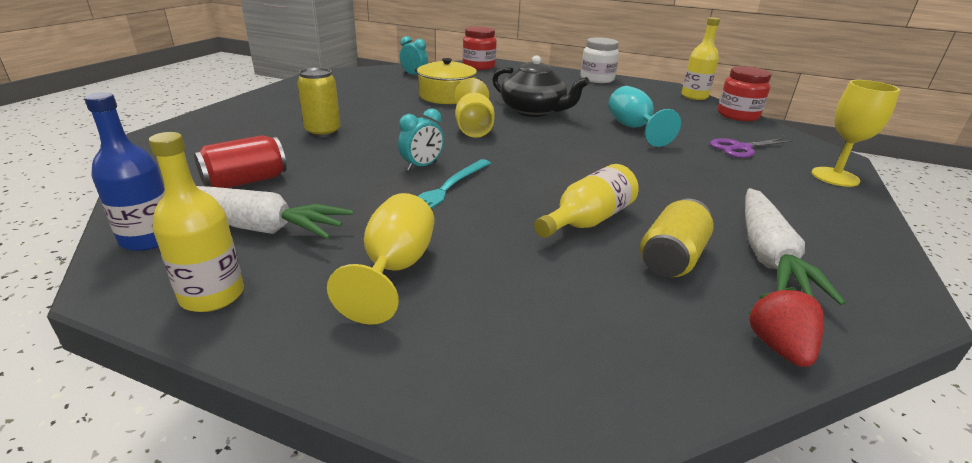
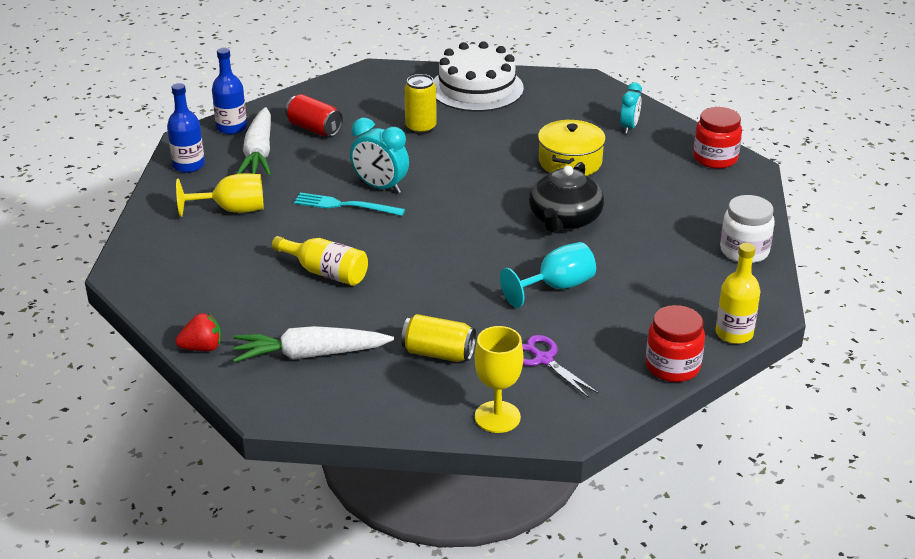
camera: 75 degrees right, 5 degrees up
(212, 295) = (188, 165): yellow bottle -> blue bottle
(281, 102) = (476, 88): none -> white cake
(422, 166) = (380, 187): turquoise clock -> turquoise clock, size x1.53
(473, 128) = (484, 194): yellow goblet -> none
(672, 258) = (287, 310): yellow can -> yellow can (438, 353)

